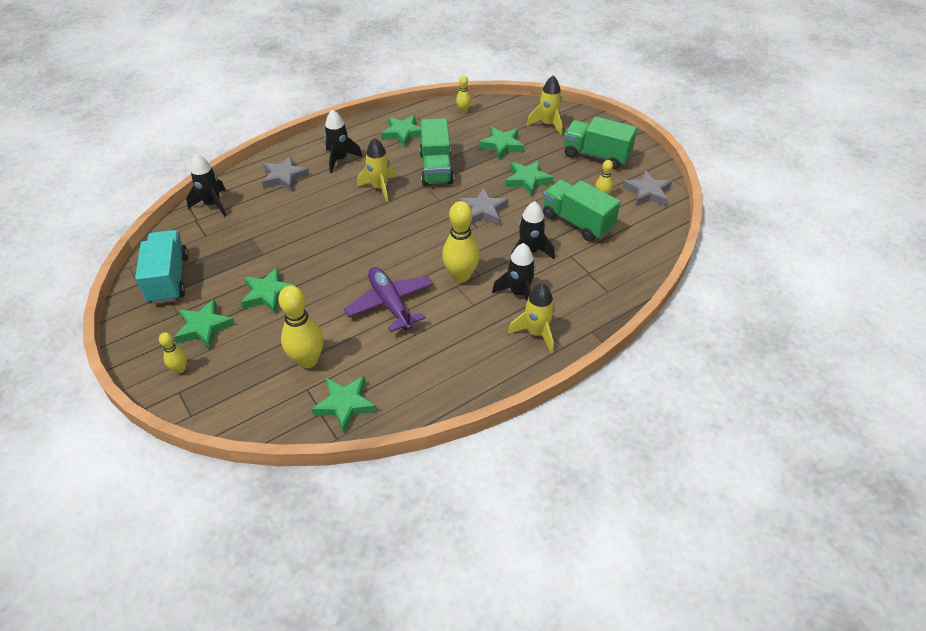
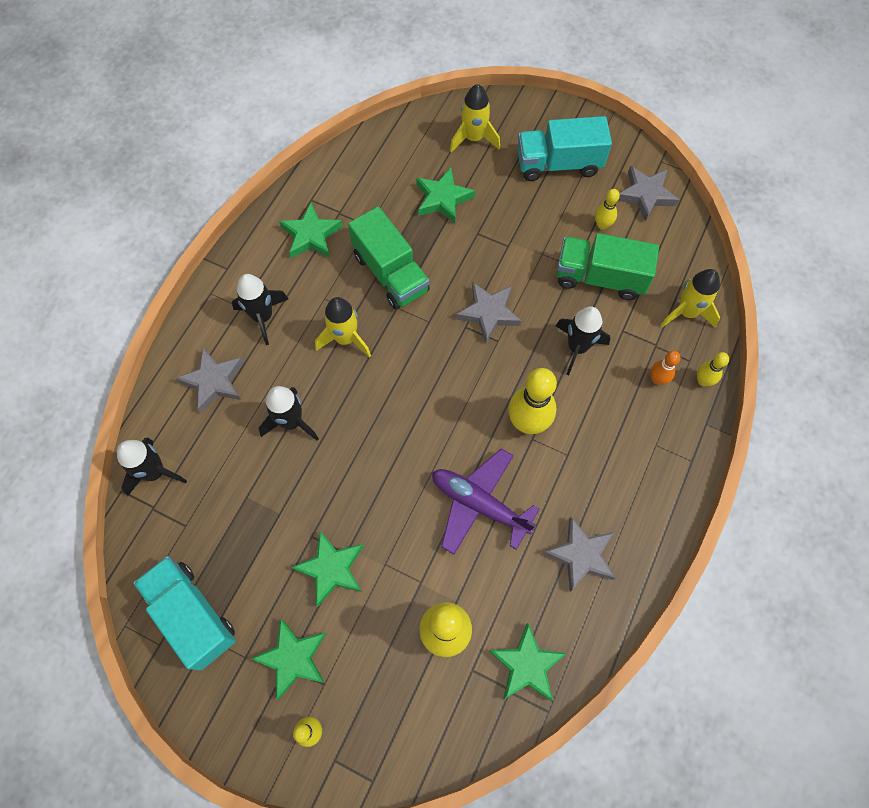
camera: 30 degrees left, 20 degrees up
(436, 362) = (581, 555): none -> grey star
(463, 111) = (359, 161): yellow bowling pin -> yellow bowling pin (703, 381)
(519, 293) = (603, 413): black rocket -> black rocket (291, 422)
(527, 180) = (507, 240): green star -> none
(536, 333) = (654, 457): yellow rocket -> yellow rocket (686, 312)
(574, 292) = (657, 379): none -> orange bowling pin
(596, 156) = (558, 164): green truck -> turquoise truck

